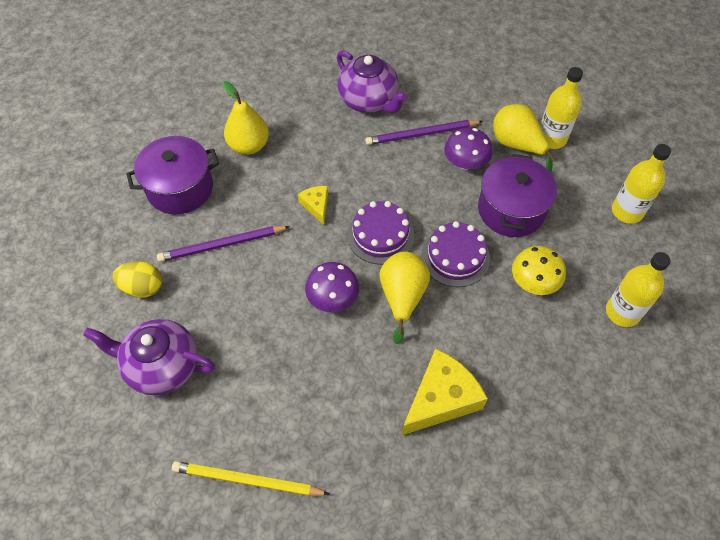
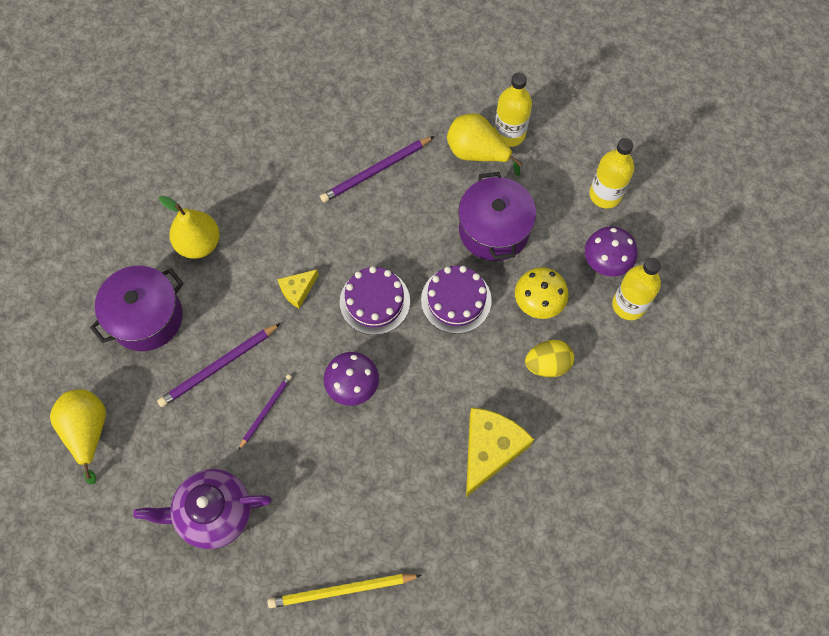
camera: 20 degrees left, 10 degrees up
(142, 288) = (157, 440): yellow egg -> yellow egg (547, 364)
(246, 294) = (266, 411): none -> purple pencil
(316, 206) = (297, 290): yellow cheese -> yellow cheese turned 90 degrees counterclockwise
(369, 100) = (306, 147): purple teapot -> none
(402, 297) = (419, 360): yellow pear -> yellow pear (88, 431)
(465, 162) = (432, 190): purple mushroom -> purple mushroom (606, 260)

